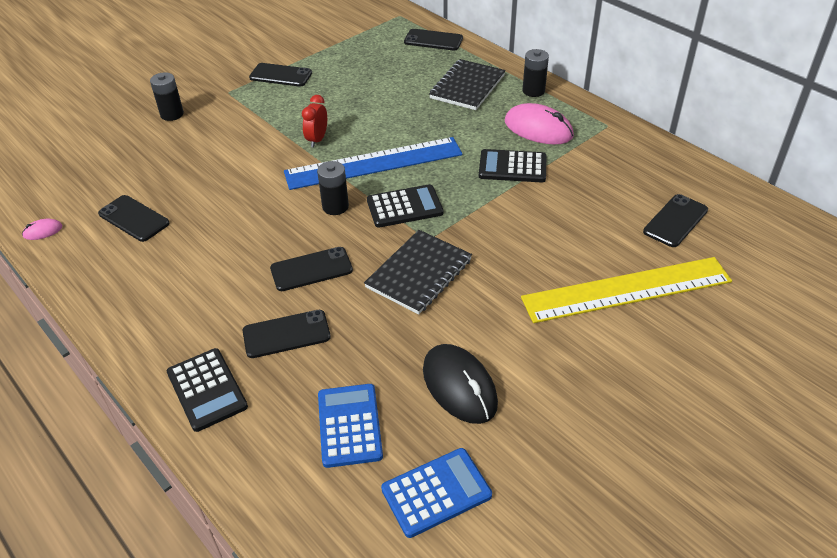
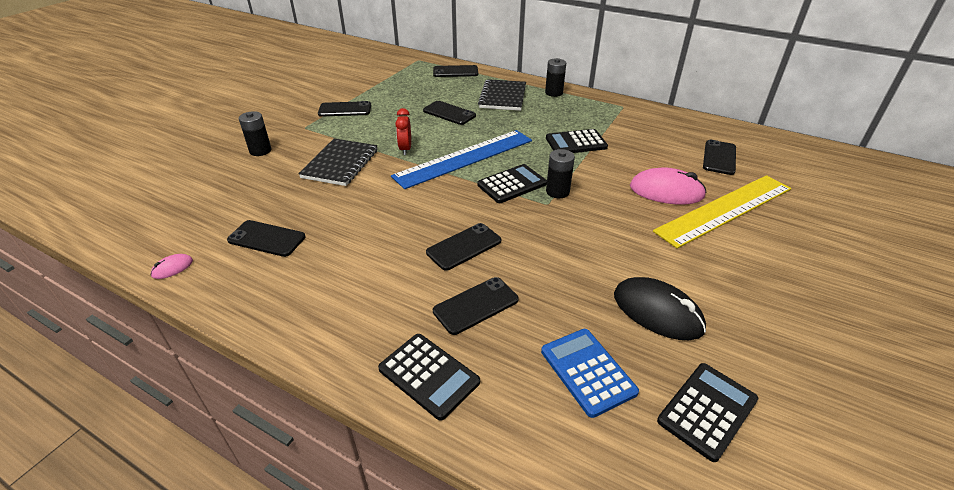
camera: 20 degrees left, 5 degrees down
(335, 207) = (453, 194): black battery -> black battery (557, 191)
(391, 100) = (449, 113): none -> black phone
(419, 274) = (559, 231): black notebook -> black notebook (340, 164)
(436, 492) = (707, 410): blue calculator -> black calculator
(538, 129) = (576, 116): pink mouse -> pink mouse (666, 191)

